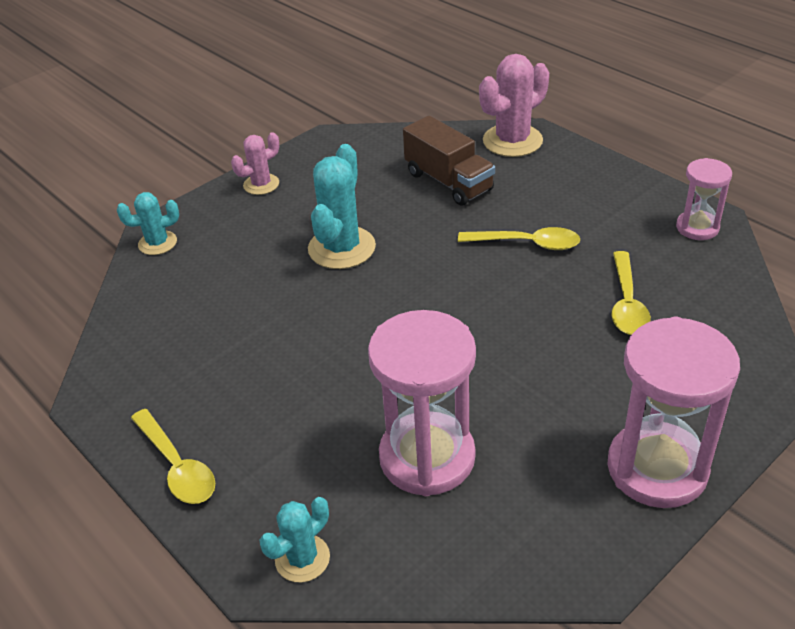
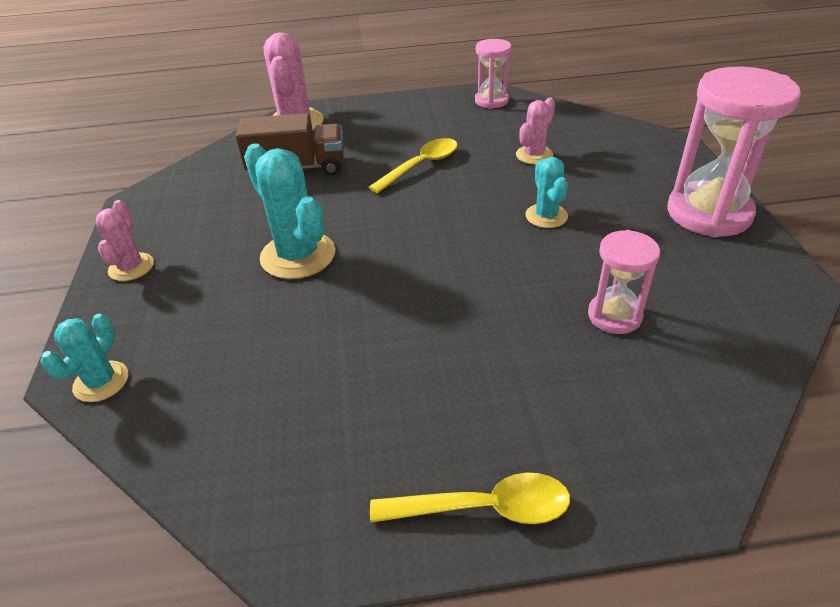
camera: 55 degrees left, 0 degrees up
(302, 558) = (687, 451): turquoise cactus -> turquoise cactus (546, 216)
(427, 457) = (614, 316): pink hourglass -> pink hourglass, size x0.55
(626, 303) = (534, 155): yellow spoon -> pink cactus

